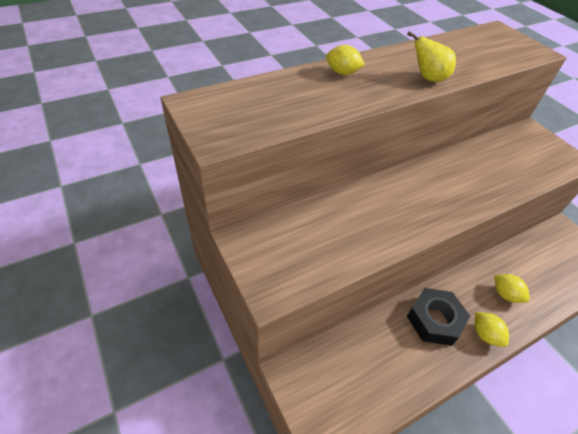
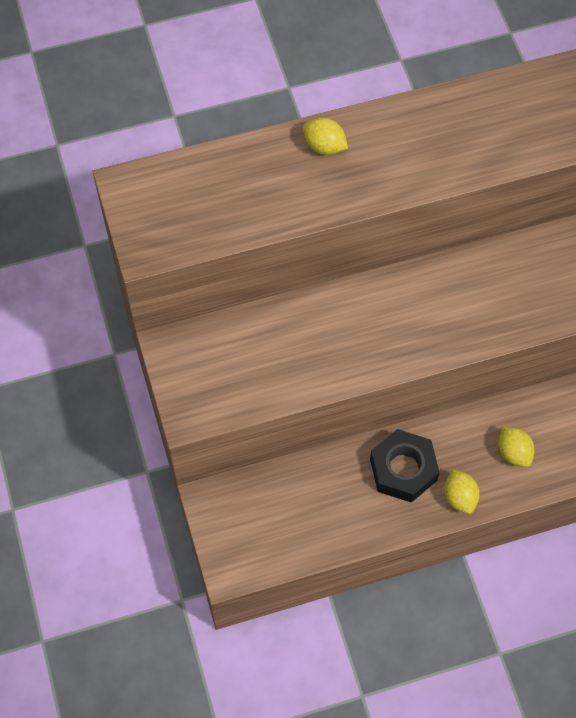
camera: 15 degrees right, 15 degrees up
(428, 78) = (436, 167): yellow pear -> none

